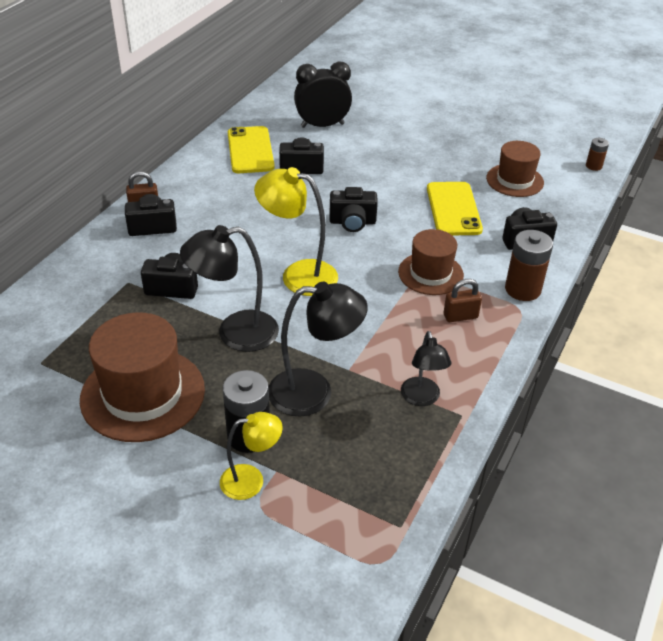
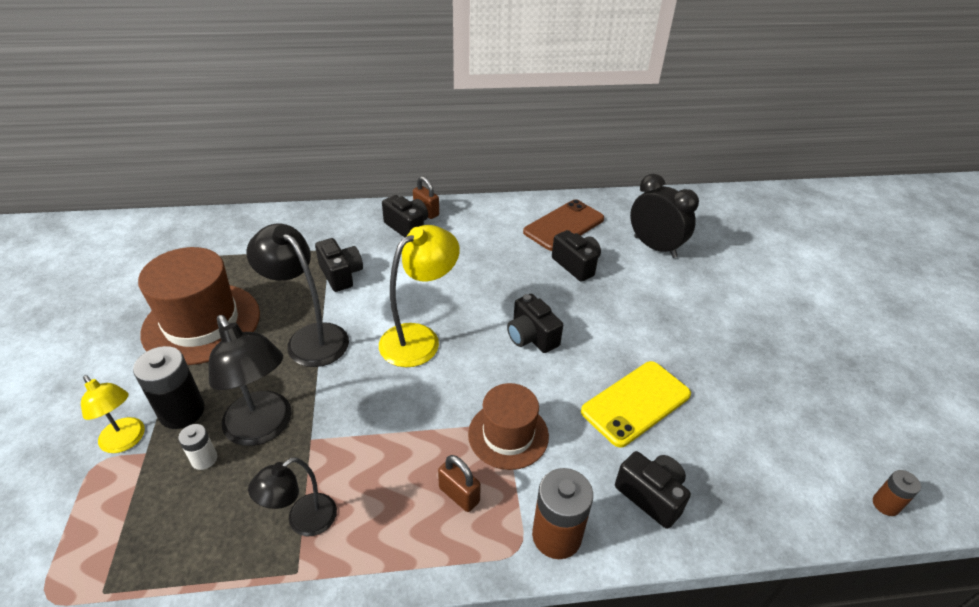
camera: 55 degrees right, 0 degrees up
(250, 150) = (564, 225): yellow phone -> brown phone
(298, 275) = (419, 338): yellow lamp -> yellow lamp turned 60 degrees clockwise
(316, 436) = (204, 459): none -> white battery
(514, 180) = (752, 434): brown hat -> none

